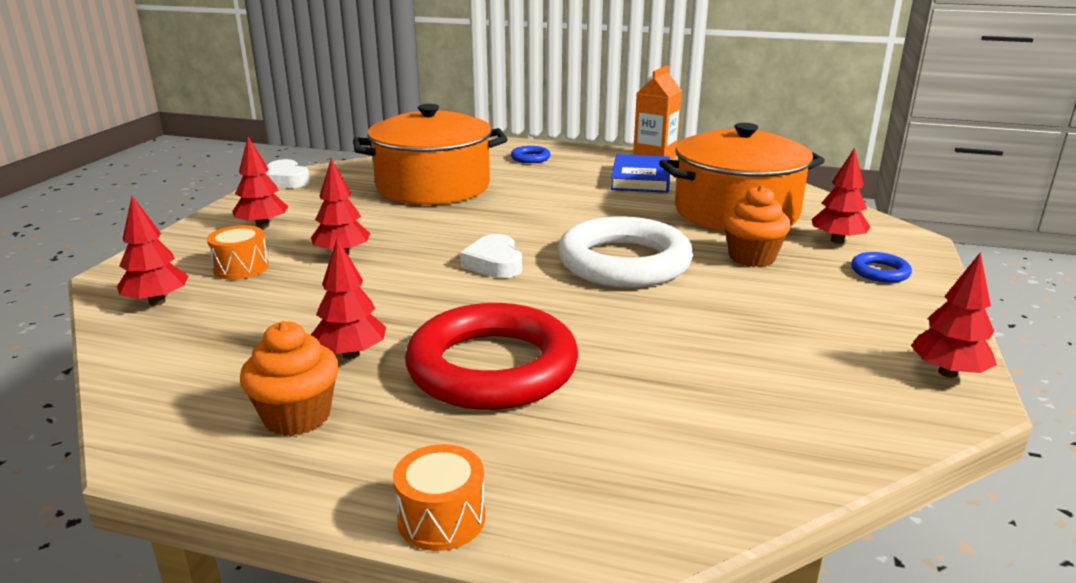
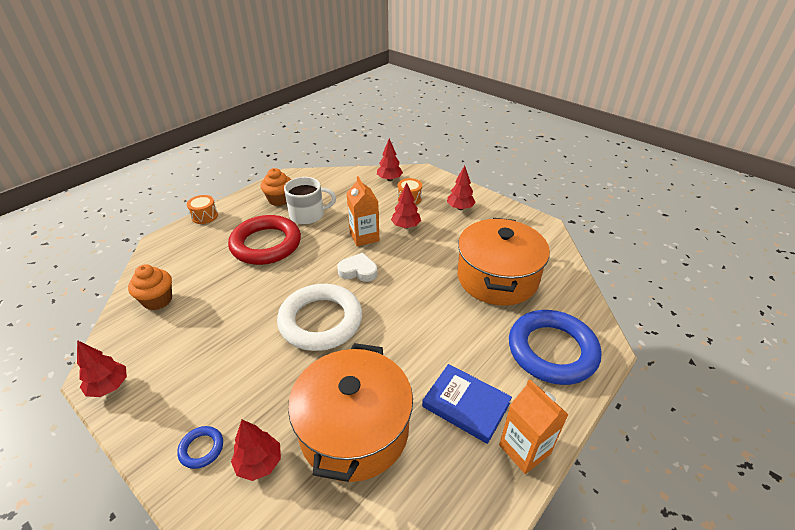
camera: 115 degrees right, 15 degrees up
(285, 180) = (536, 222): white heart -> none
(351, 354) = (308, 215): red tree -> white mug
(397, 279) = (364, 237): none -> orange carton
(530, 158) = (552, 350): blue ring -> blue ring, size x2.42
(752, 257) = (279, 387): orange cupcake -> orange cupcake (158, 300)

